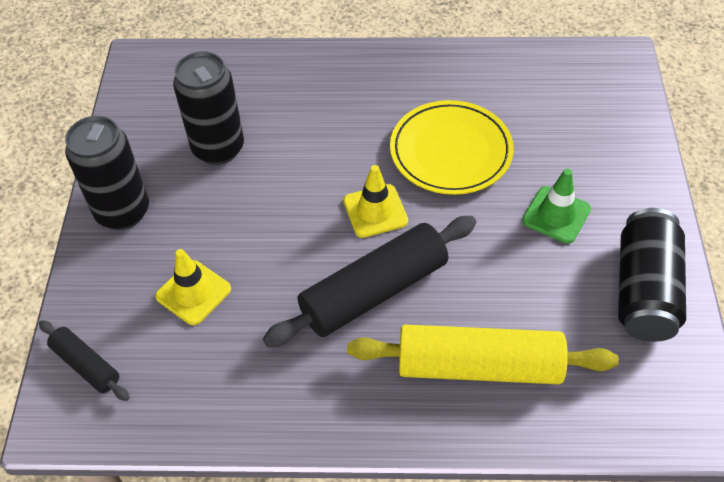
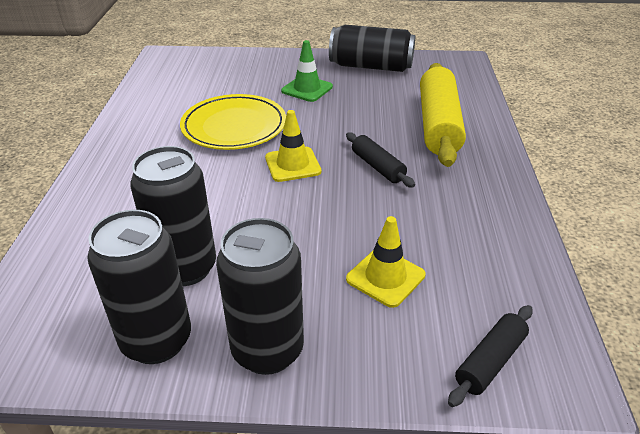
camera: 90 degrees left, 15 degrees down
(142, 145) = (157, 341): none -> black can
(374, 292) = (378, 167): black rolling pin -> black rolling pin, size x0.51

